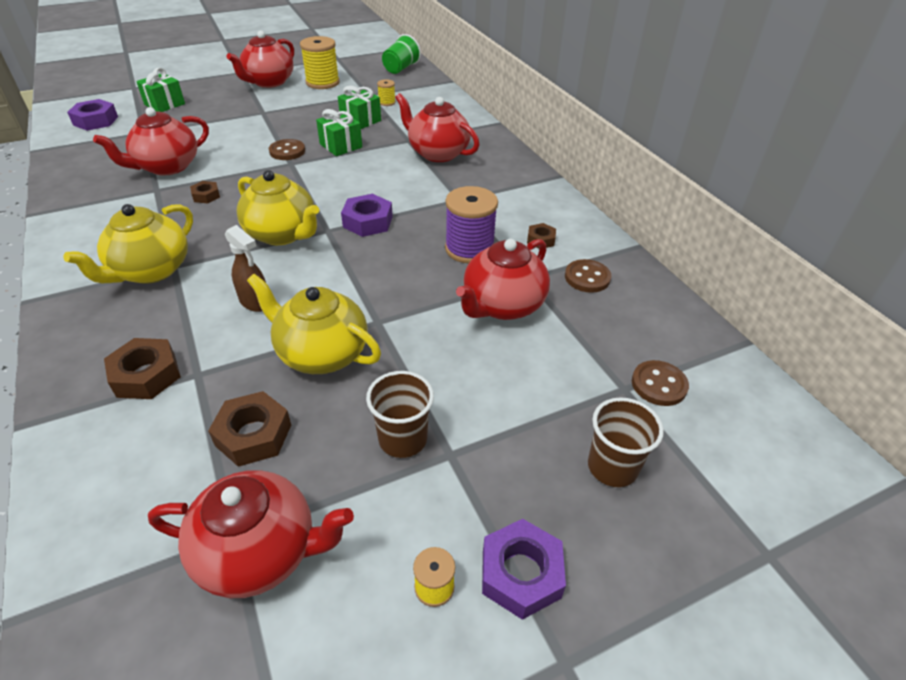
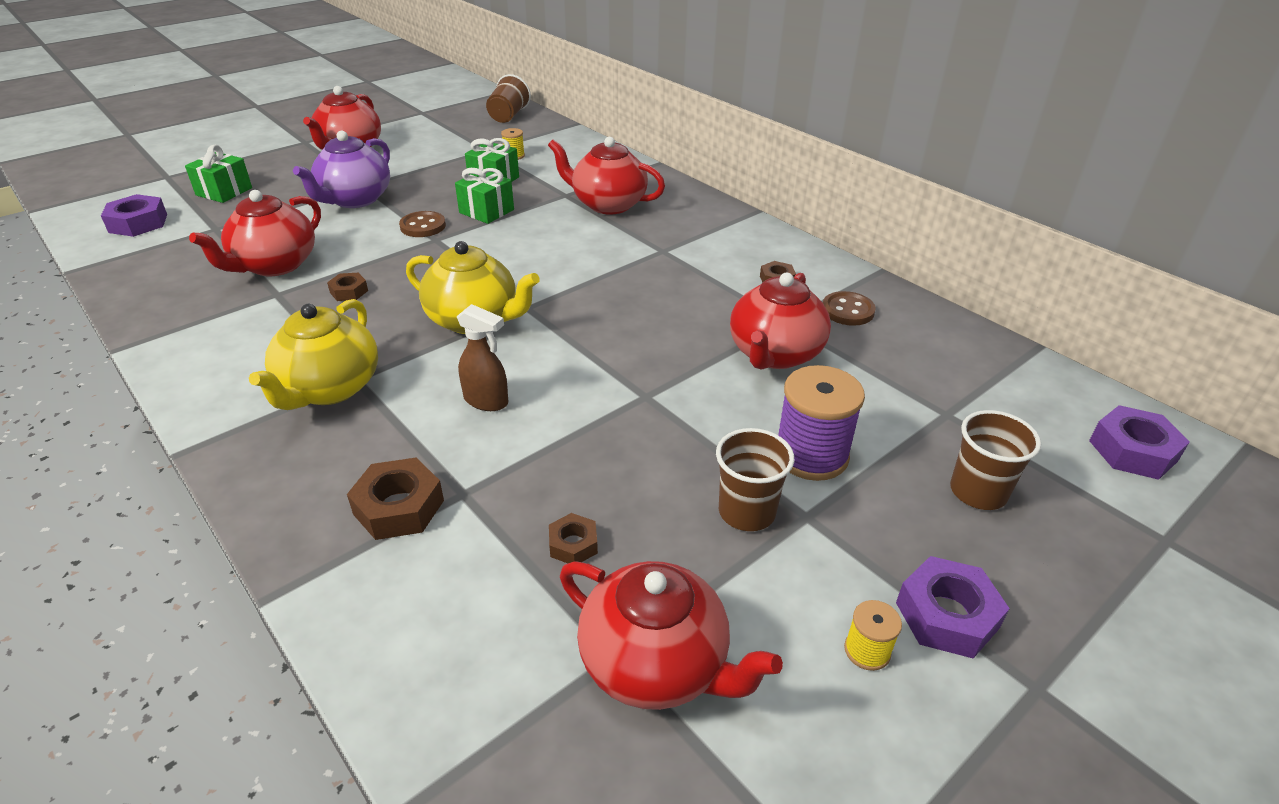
camera: 15 degrees left, 5 degrees down
(250, 123) = (355, 200): none -> purple teapot
(253, 435) = (573, 544): brown nut -> brown nut, size x0.58
(260, 552) = (656, 664): red teapot -> red teapot turned 45 degrees clockwise
(321, 353) = (601, 441): yellow teapot -> none
(322, 82) = (420, 142): yellow spool -> none
(368, 222) = (570, 290): purple nut -> purple nut (1132, 451)
(401, 68) = (508, 116): green cup -> brown cup
(469, 249) = (704, 301): purple spool -> purple spool (811, 455)
(659, 385) = (978, 403): brown button -> none

